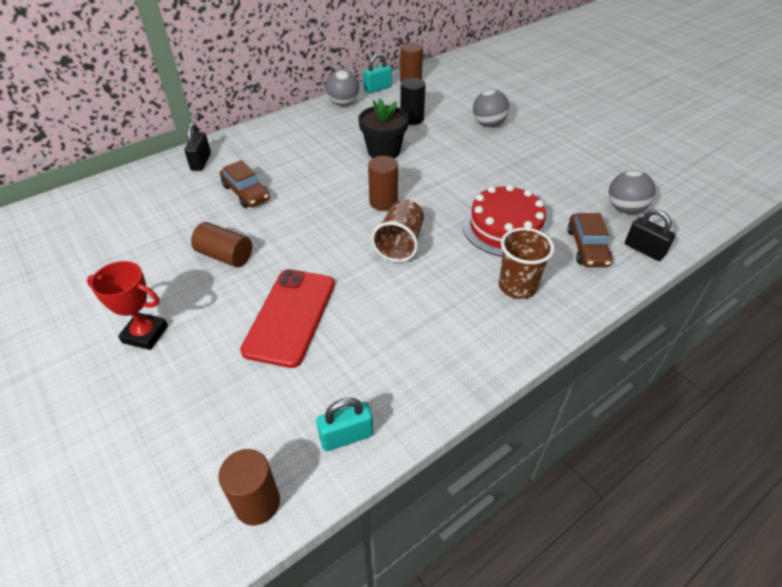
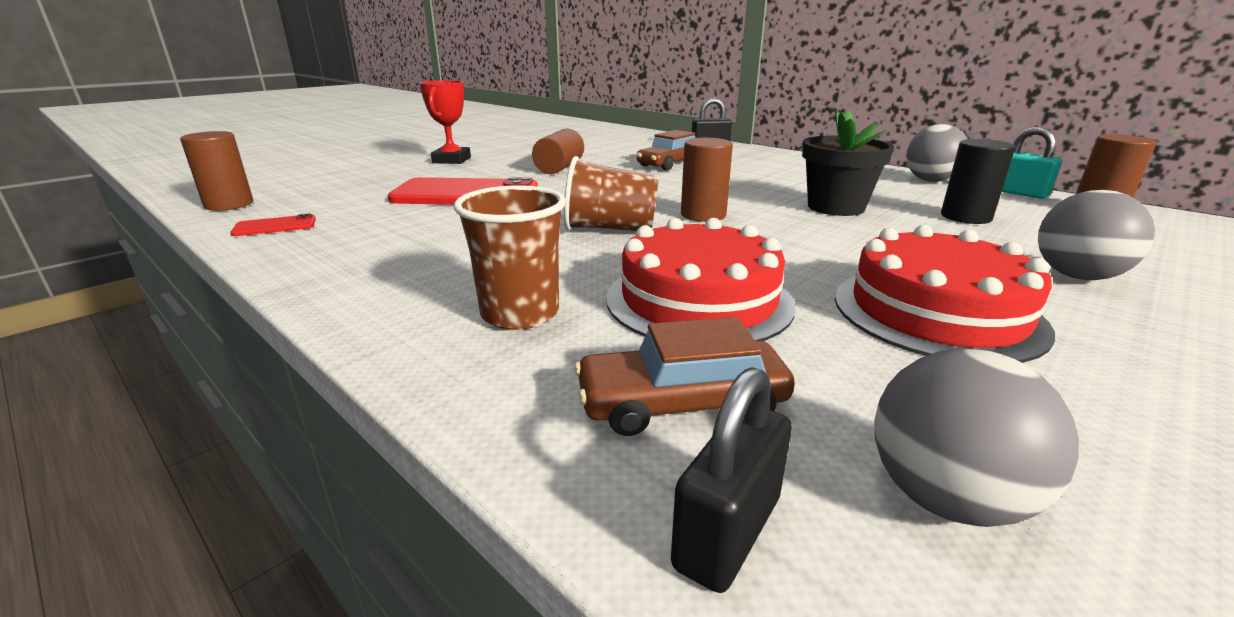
camera: 80 degrees right, 20 degrees down
(346, 436) = (275, 226): turquoise padlock -> red phone
(519, 169) = (936, 312): none -> red cake

